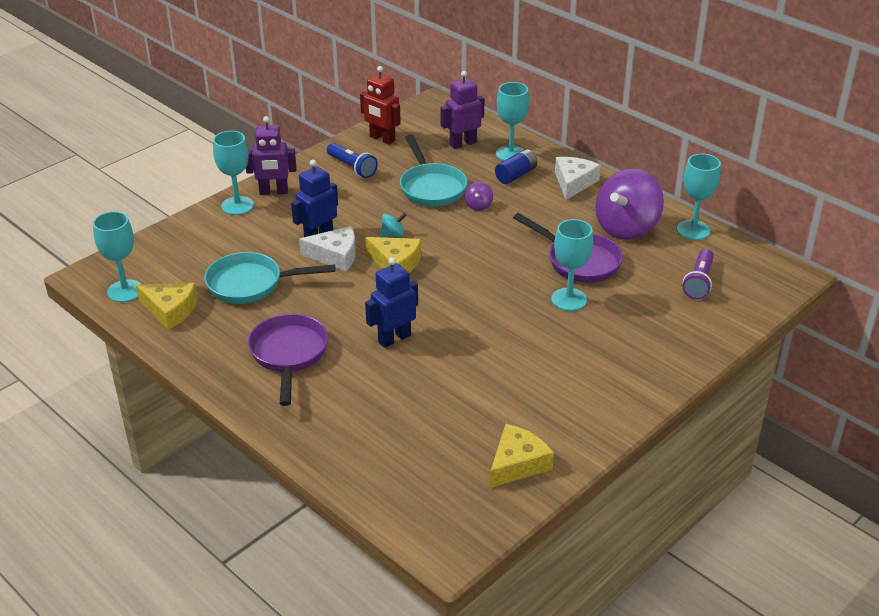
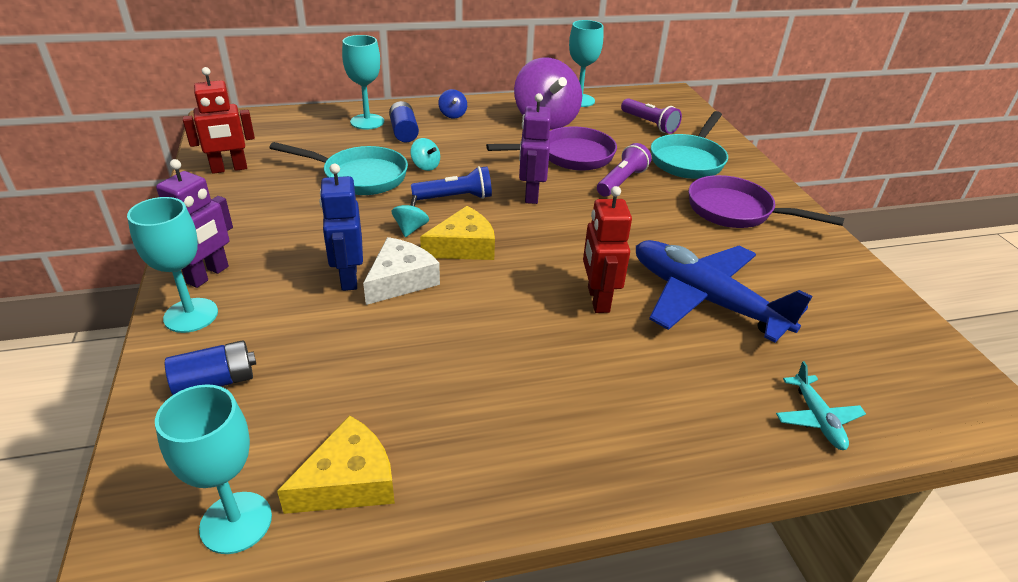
camera: 60 degrees left, 0 degrees up
(199, 240) = (215, 382): none -> blue battery
(251, 284) = (379, 370): turquoise pan -> turquoise pan (688, 160)
(289, 355) = (562, 394): purple pan -> purple pan (736, 211)
(352, 167) = (250, 205): blue flashlight -> blue flashlight (455, 198)
(357, 464) = (817, 419): none -> turquoise plane
(394, 338) = (598, 299): blue robot -> red robot
(442, 385) = (704, 299): none -> blue plane
(462, 143) = (313, 135): purple robot -> purple robot (531, 194)
(478, 206) = (425, 166): purple spinning top -> turquoise spinning top
(517, 464) = (857, 303): yellow cheese -> none
(569, 299) = (621, 181): turquoise goblet -> purple flashlight
(574, 183) = (453, 115): white cheese -> blue spinning top

